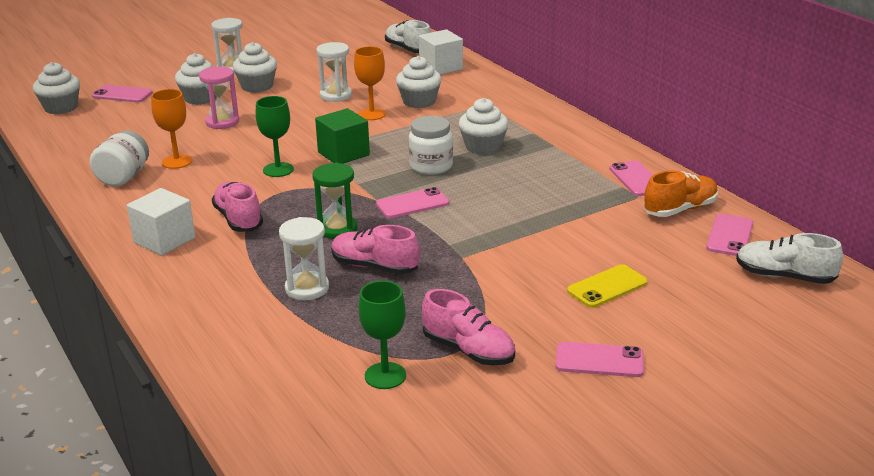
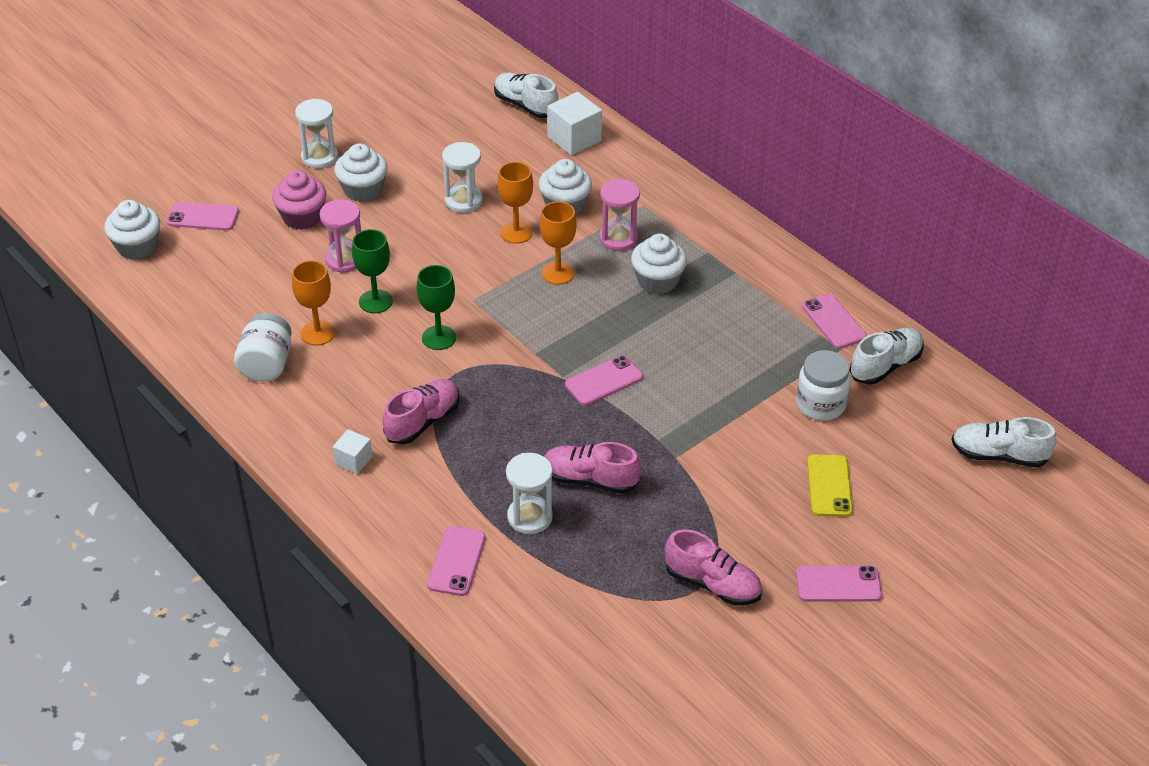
camera: 10 degrees left, 15 degrees up
(164, 240) = (353, 460): white cube -> white cube, size x0.58
(200, 98) = (302, 217): white cupcake -> pink cupcake
(238, 219) = (422, 421): pink shoe -> pink shoe turned 75 degrees clockwise
(337, 229) = (534, 427): green hourglass -> none
(343, 153) = (504, 304): green cube -> none
(385, 376) = (641, 624): green goblet -> green goblet (375, 301)
(397, 138) = (558, 273): none -> orange goblet
(431, 166) = (608, 318): white jar -> white jar (820, 404)
(457, 121) = (618, 238): none -> pink hourglass
(607, 287) = (829, 486): yellow phone -> yellow phone turned 45 degrees counterclockwise
(680, 209) = (885, 366): orange shoe -> white shoe
(729, 236) = (939, 401): pink phone -> pink phone (456, 561)

